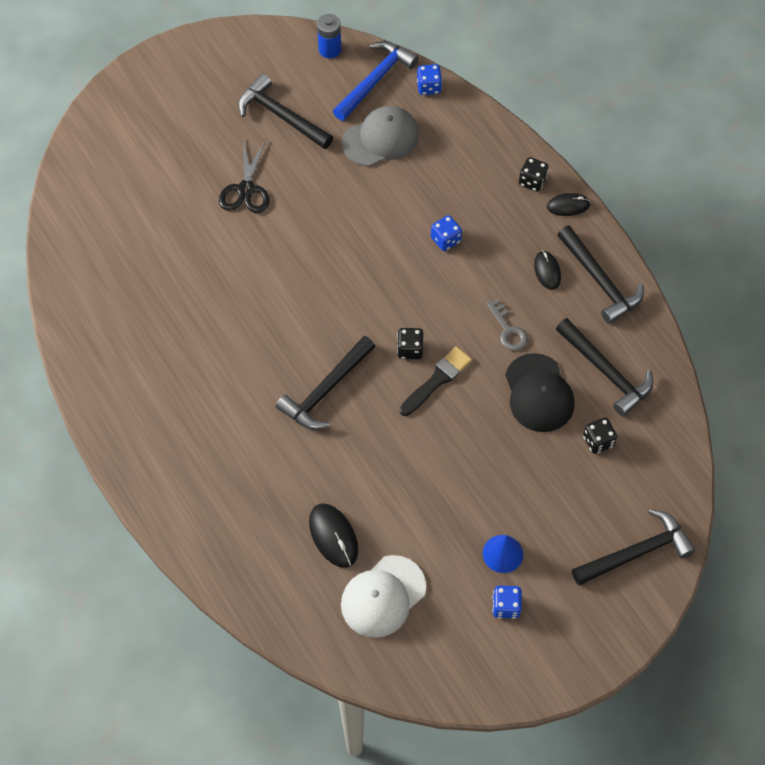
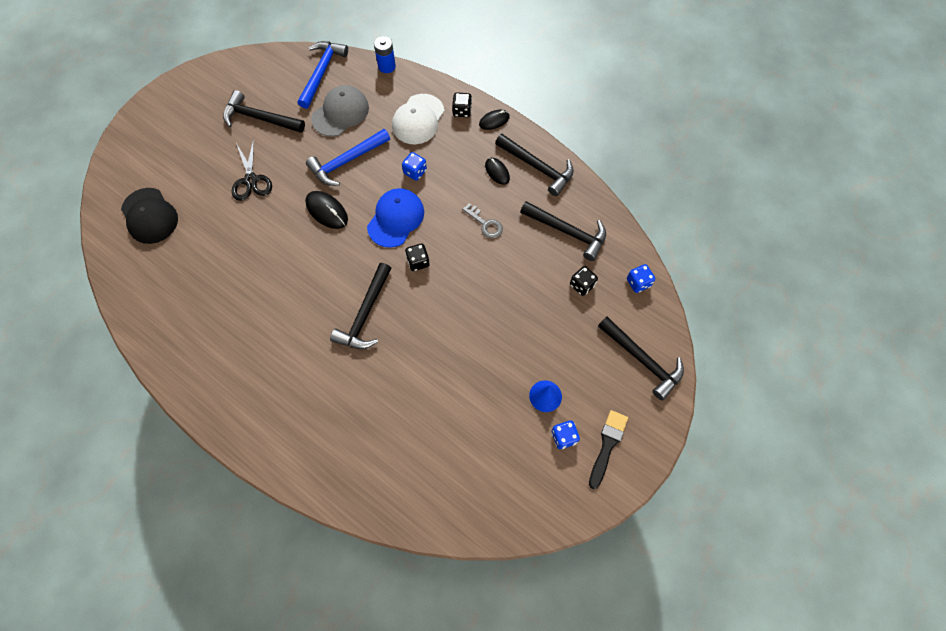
camera: 20 degrees left, 5 degrees up
(330, 49) = (280, 60): blue battery -> blue battery (386, 66)
(333, 536) = (411, 428): black mouse -> black mouse (327, 211)
(367, 201) = (347, 161): none -> blue hammer
(383, 596) = (467, 463): white cap -> white cap (418, 119)
(402, 290) = (396, 219): none -> blue cap
(429, 87) = (363, 66): blue dice -> blue dice (638, 283)
(437, 380) = (447, 278): black brush -> black brush (607, 445)
(538, 393) = (525, 263): black cap -> black cap (149, 216)
(636, 552) = (642, 360): black hammer -> black hammer turned 90 degrees clockwise

